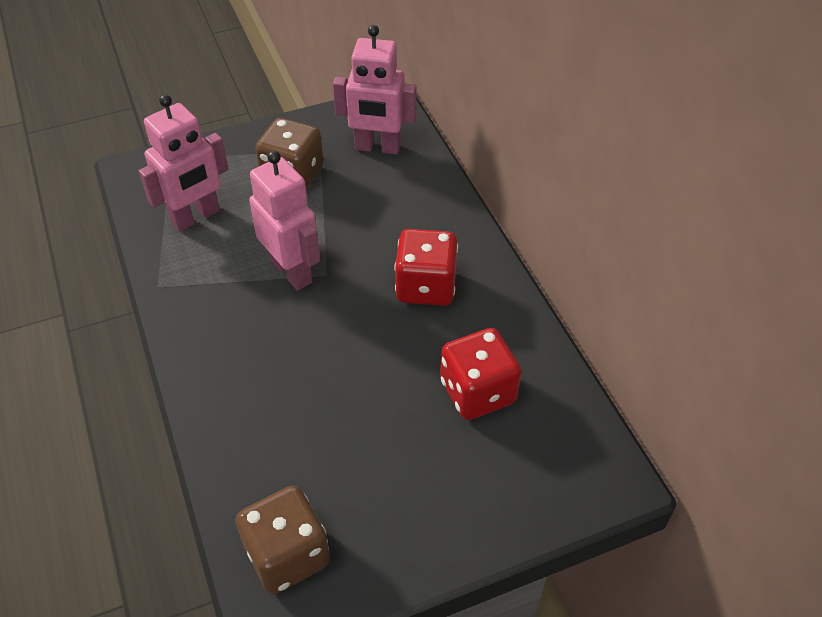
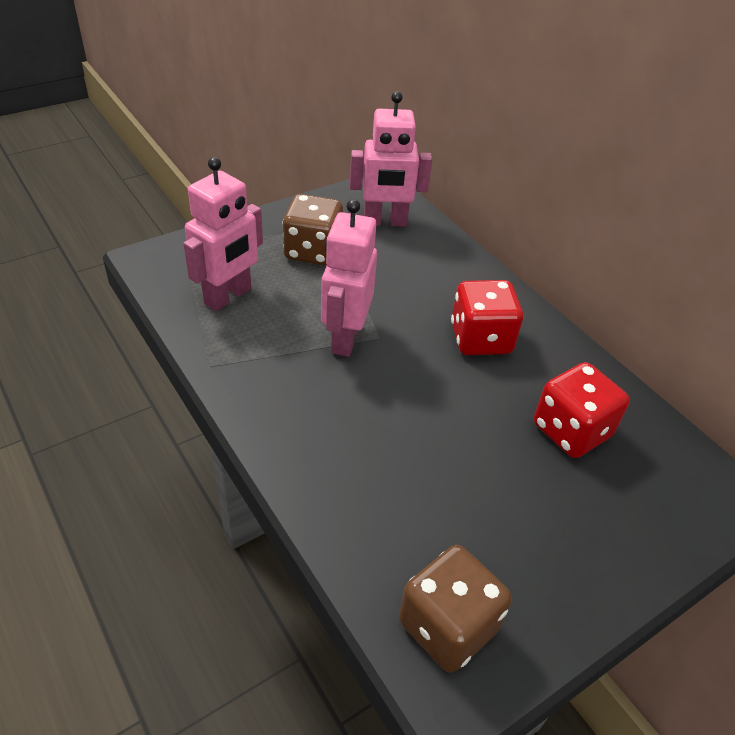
camera: 15 degrees left, 5 degrees down
(292, 271) = (345, 338): pink robot -> pink robot turned 120 degrees counterclockwise

